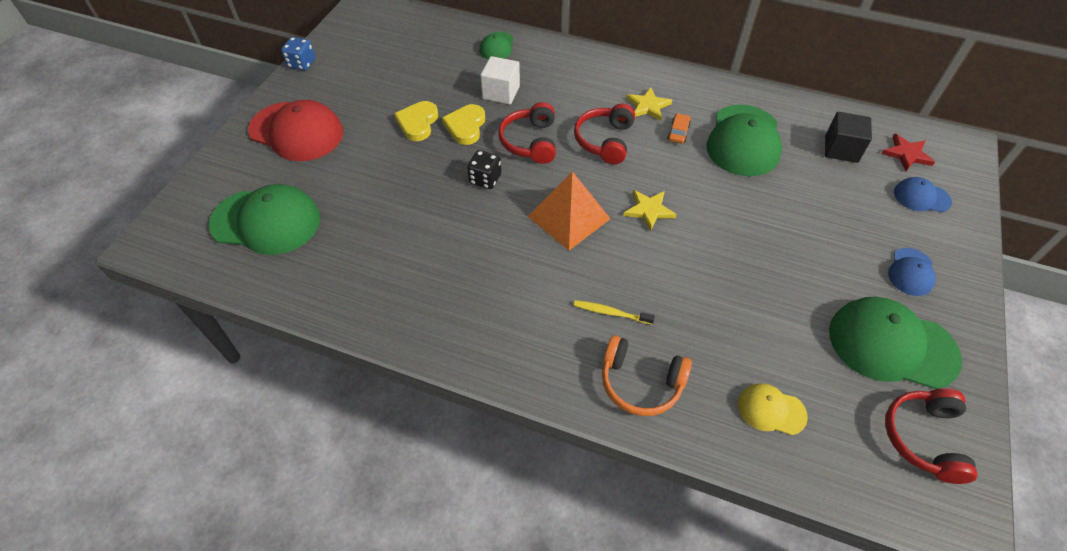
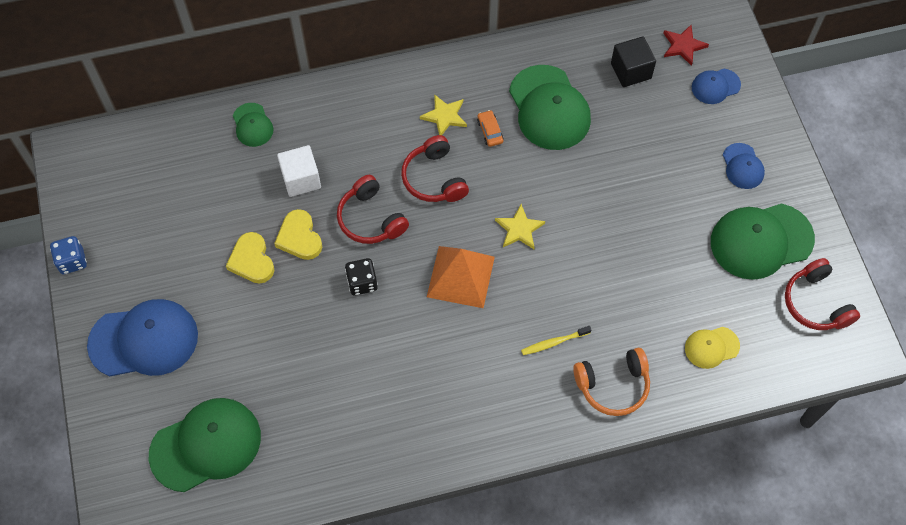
camera: 35 degrees left, 10 degrees up
(296, 131) = (144, 340): red cap -> blue cap

